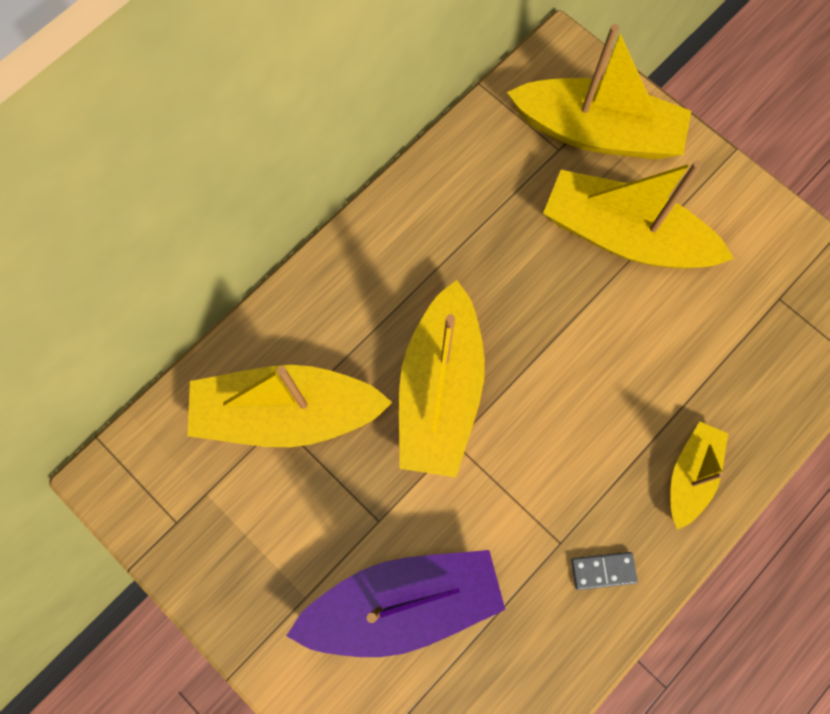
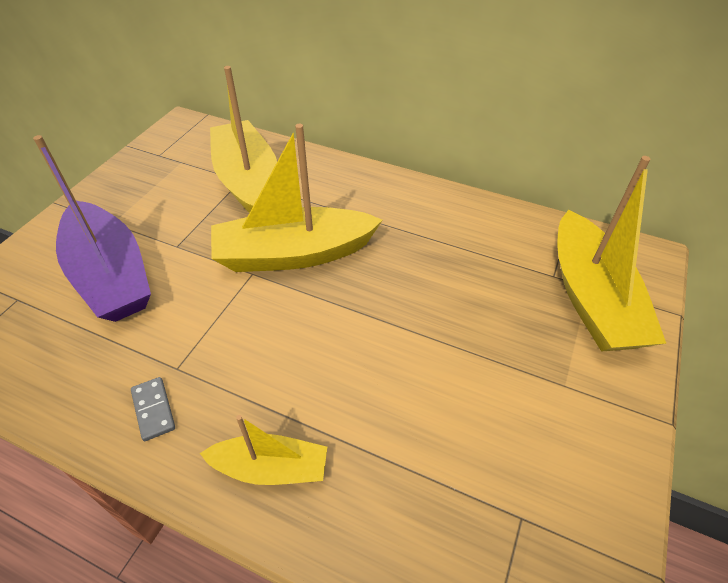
camera: 70 degrees right, 25 degrees down
(624, 236) = (502, 344): yellow boat -> none

